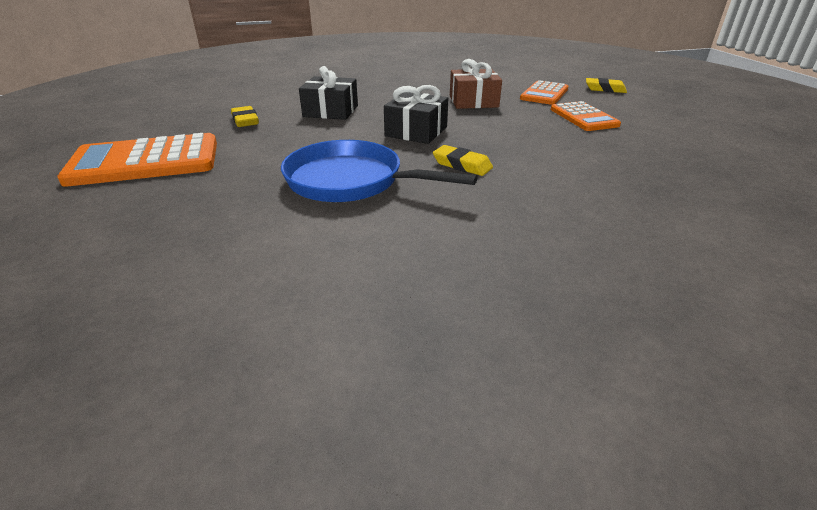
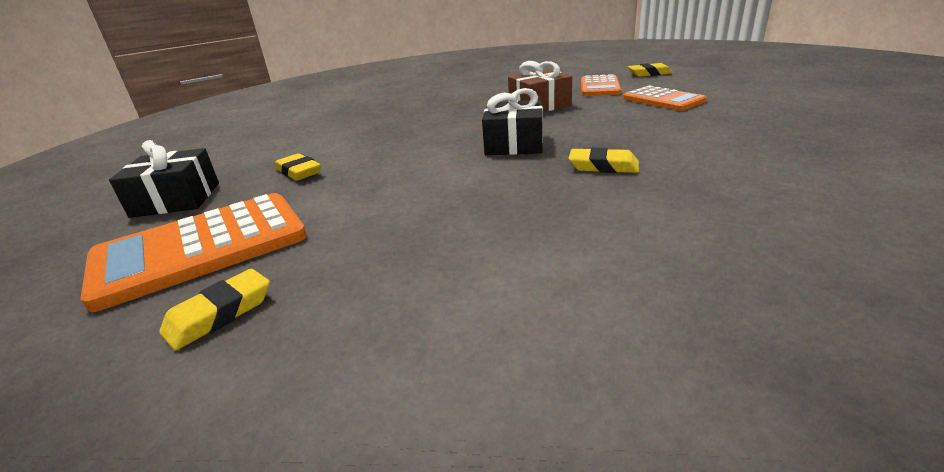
camera: 15 degrees left, 5 degrees down
(126, 205) = (220, 314): none -> yellow eraser
(331, 111) = (395, 142): black gift -> black gift (176, 199)
(351, 181) = (501, 211): blue pan -> none

